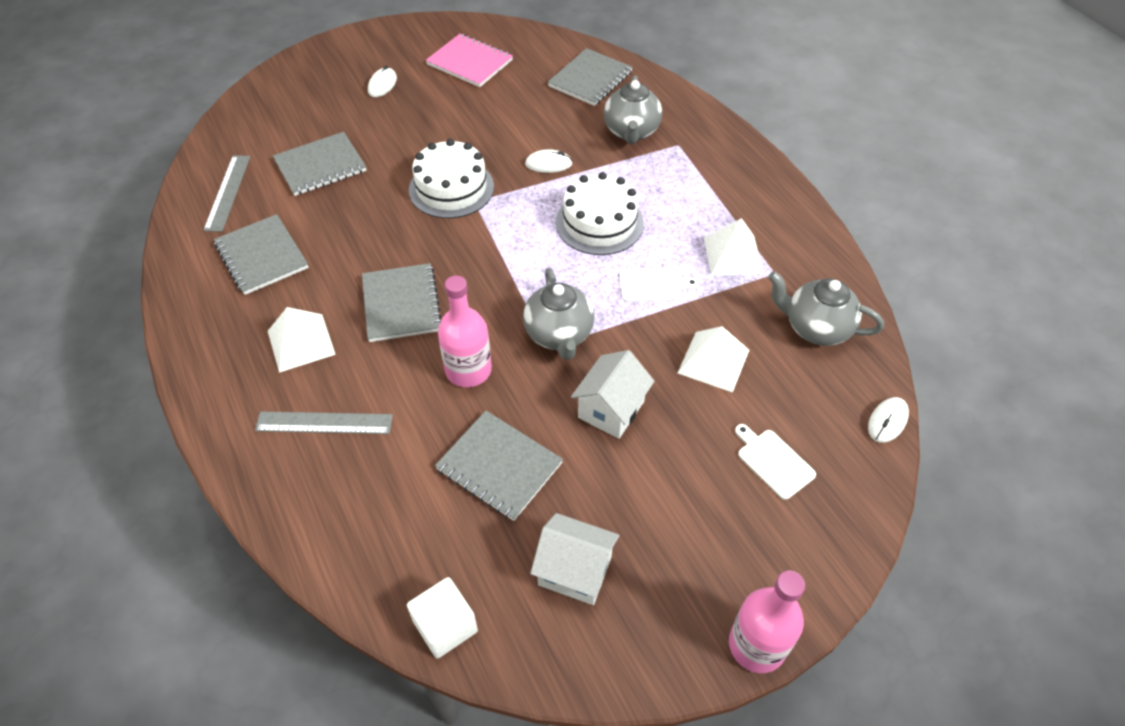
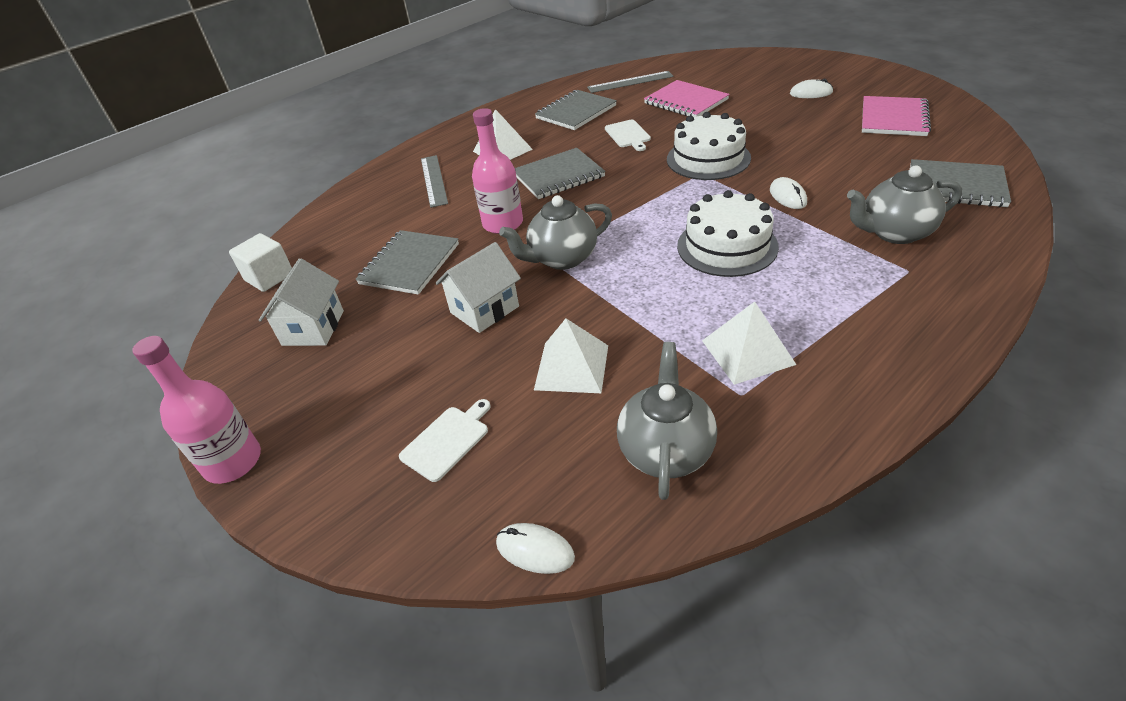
camera: 80 degrees right, 10 degrees down
(320, 166) = (685, 101): grey notebook -> pink notebook
(611, 409) = (484, 309): white house -> white house turned 60 degrees counterclockwise
(653, 285) = (659, 301): white cutting board -> white cutting board (628, 135)

